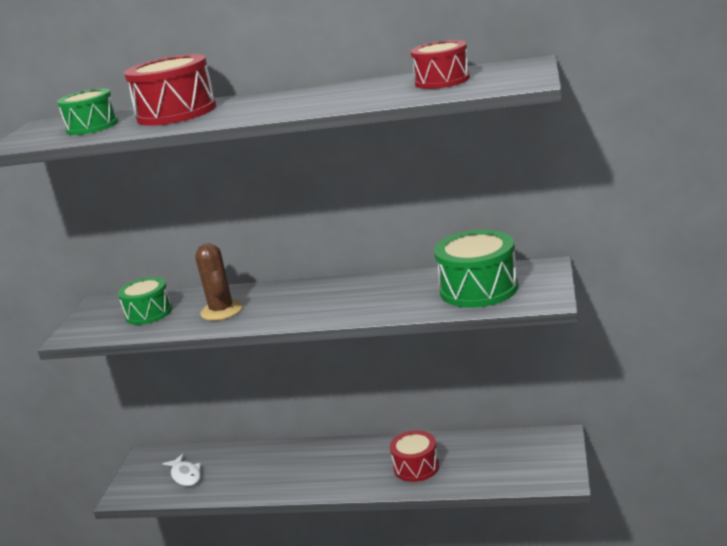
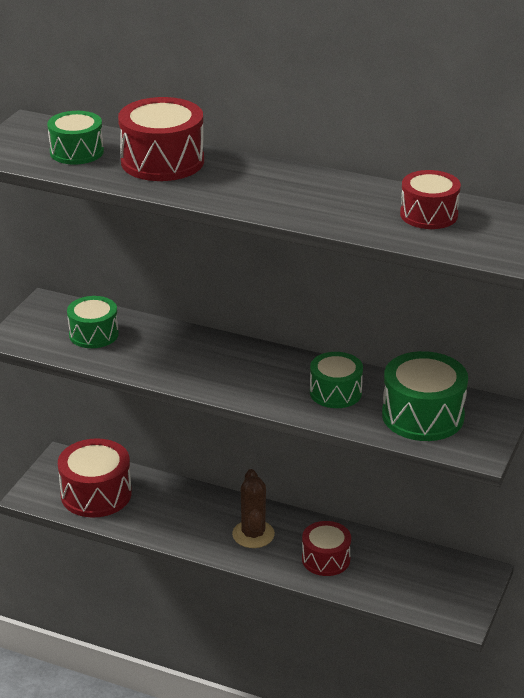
camera: 10 degrees right, 10 degrees up
(185, 475) = (96, 494): white fish -> red drum
(222, 311) = (165, 356): brown cactus -> brown cactus (253, 534)
(391, 294) = (335, 392): none -> green drum

